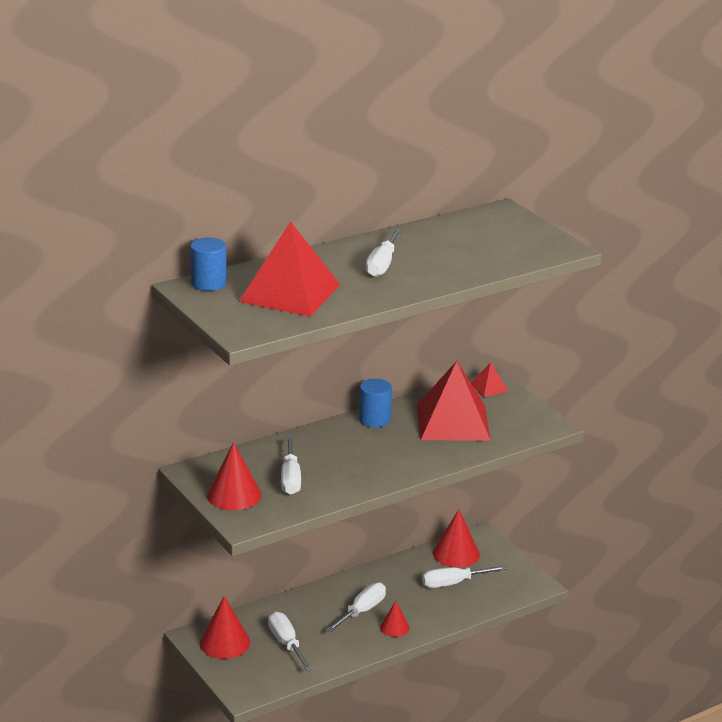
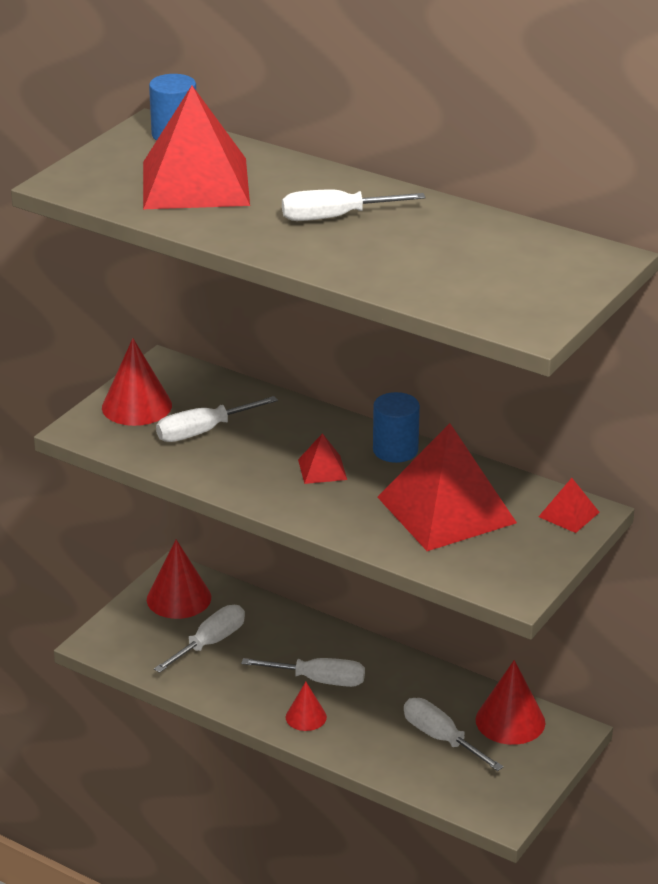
camera: 65 degrees right, 5 degrees up
(374, 449) = (322, 469): none -> red pyramid

